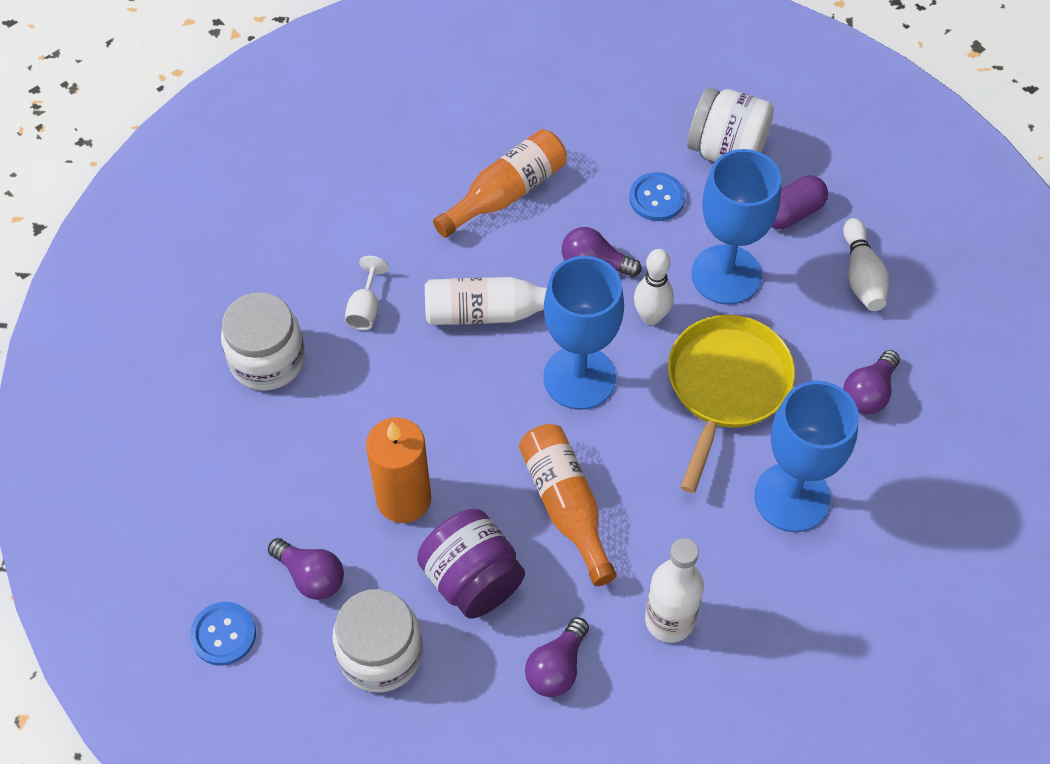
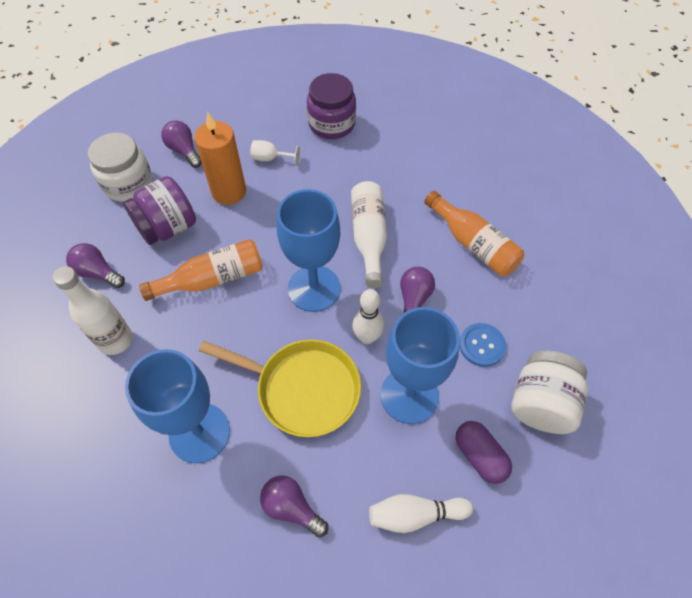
camera: 90 degrees right, 0 degrees up
(223, 634) = (156, 116): blue button -> none
(267, 360) = (332, 124): white jar -> purple jar
(311, 576) = (184, 151): purple light bulb -> purple light bulb turned 105 degrees clockwise
(365, 308) = (370, 168): white goblet -> white goblet (270, 159)

